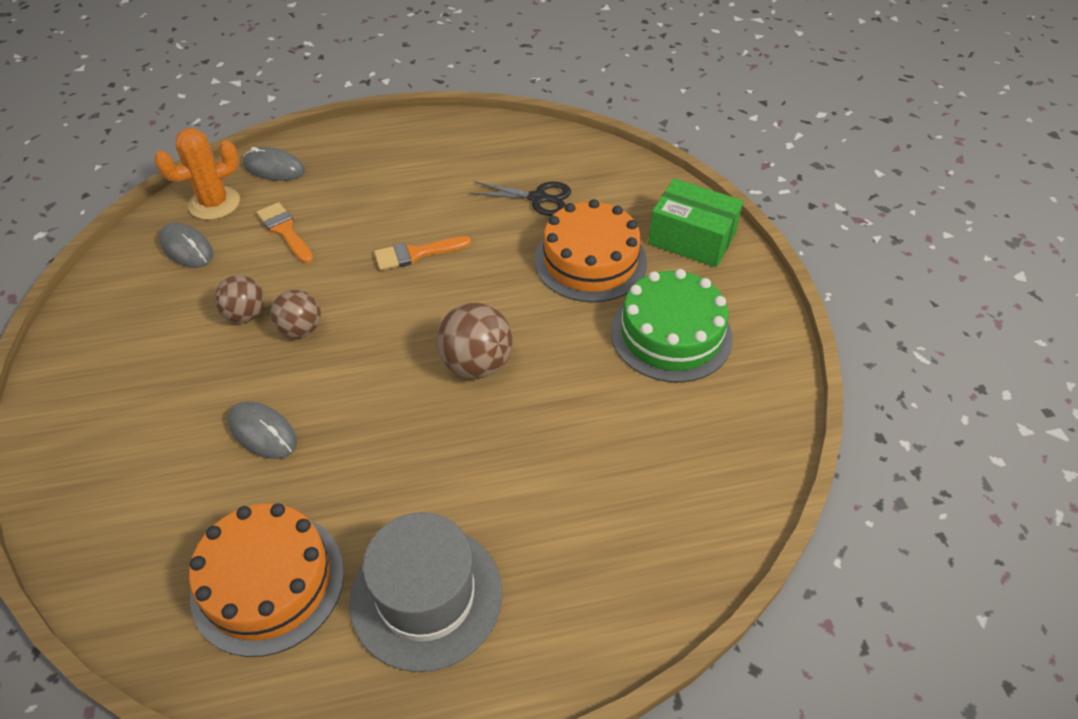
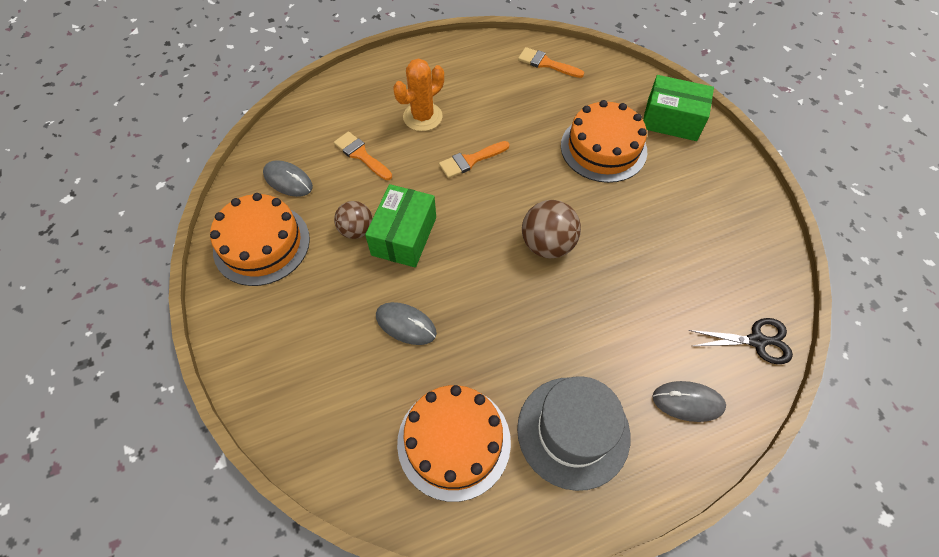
camera: 10 degrees left, 10 degrees up
(127, 315) = (261, 244): none -> orange cake
(214, 203) = (296, 139): orange cactus -> orange cactus (422, 117)
(274, 168) = (332, 102): grey mouse -> grey mouse (688, 402)
(301, 329) = (404, 236): brown ball -> green box
(539, 198) = (548, 101): black scissors -> black scissors (757, 341)
(552, 155) = (546, 63): none -> orange brush
(671, 334) = (681, 199): green cake -> none

